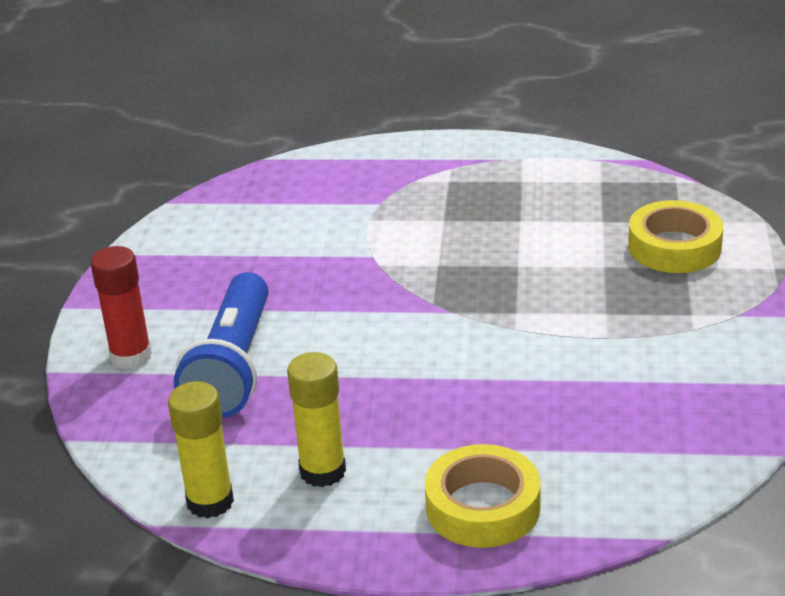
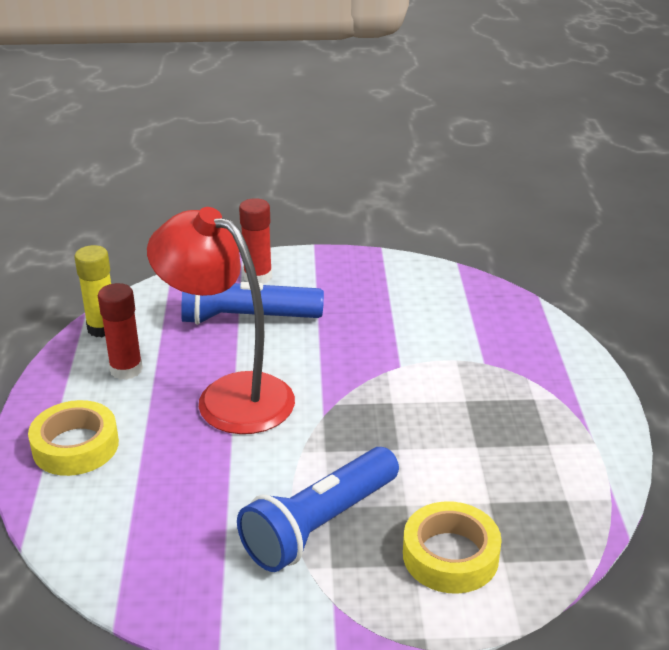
camera: 80 degrees right, 0 degrees up
(322, 471) = (126, 369): yellow glue stick -> red glue stick
(402, 380) = (229, 396): none -> red lamp
(633, 319) = (319, 525): none -> blue flashlight

